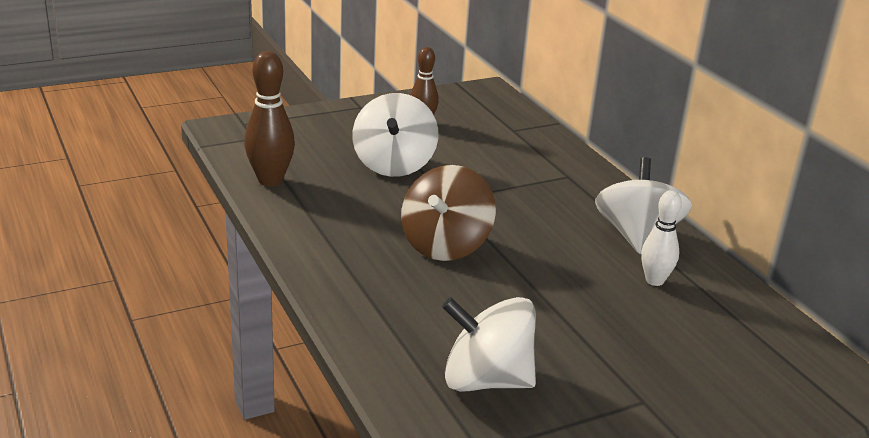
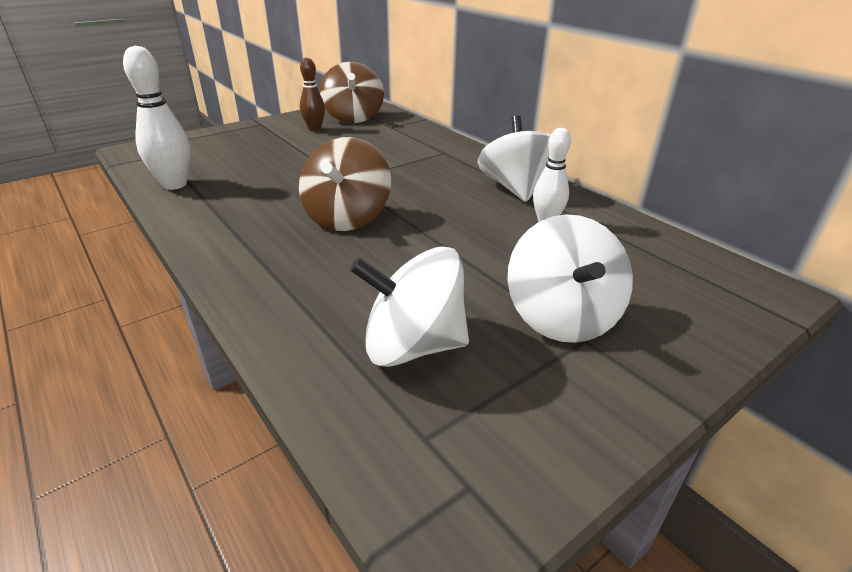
camera: 10 degrees left, 5 degrees up
(270, 180) = (174, 184): brown bowling pin -> white bowling pin
(394, 164) = (292, 160): white spinning top -> white spinning top (561, 317)
(471, 110) = (353, 117): none -> brown spinning top

